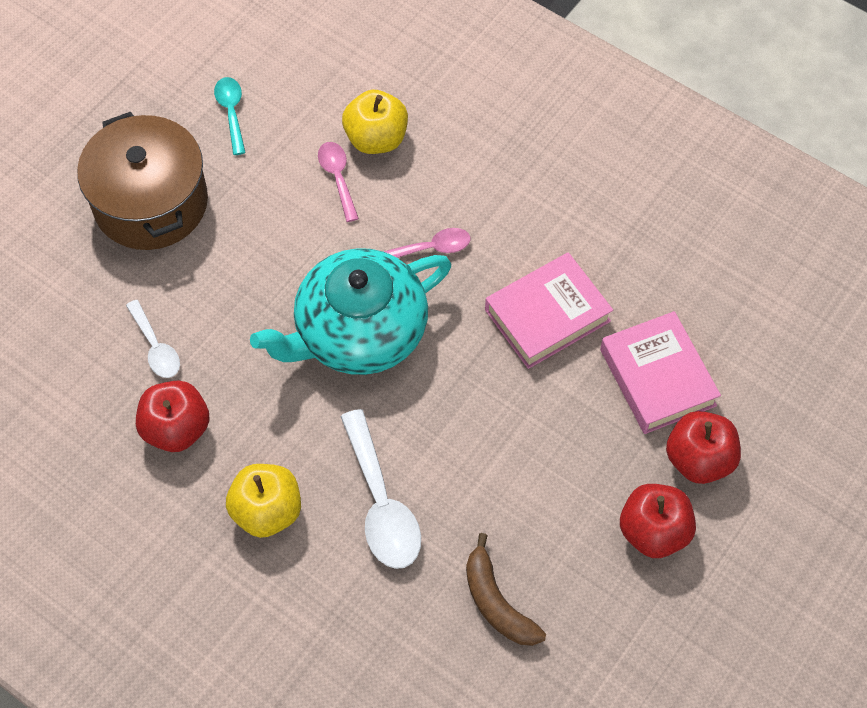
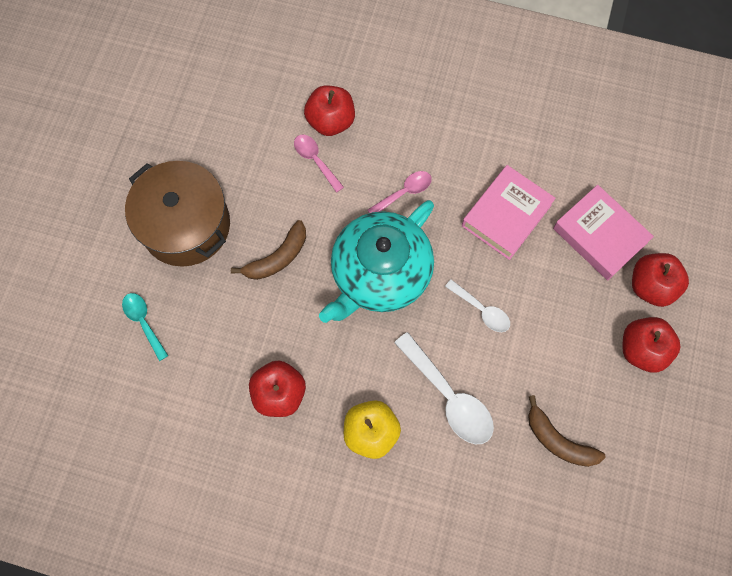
camera: 20 degrees left, 10 degrees up
(156, 347) = (237, 336): white spoon -> white spoon (481, 310)
(231, 112) = (216, 135): turquoise spoon -> turquoise spoon (143, 322)
(243, 274) = (277, 258): none -> brown banana
(376, 139) = (330, 121): yellow apple -> red apple

